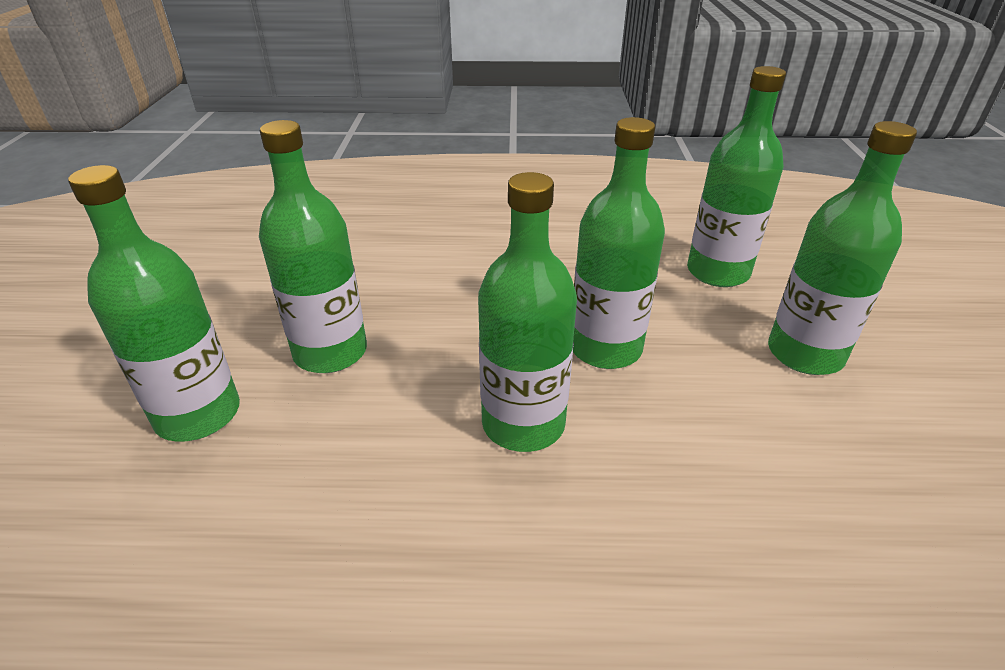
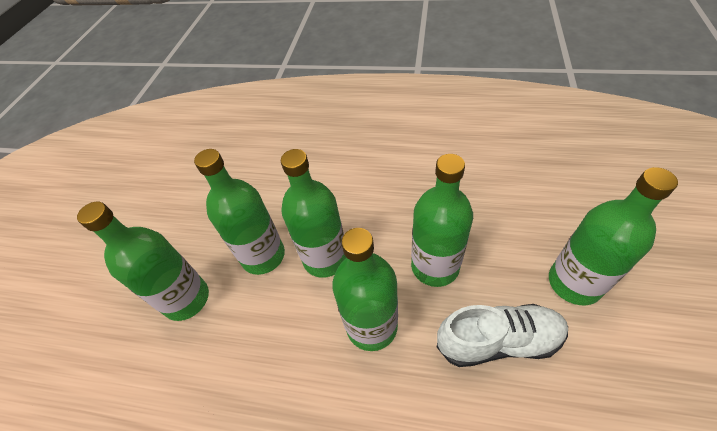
camera: 15 degrees right, 15 degrees up
(717, 272) = (528, 200): green bottle -> green bottle (325, 258)
(719, 425) = (498, 341): none -> white shoe

